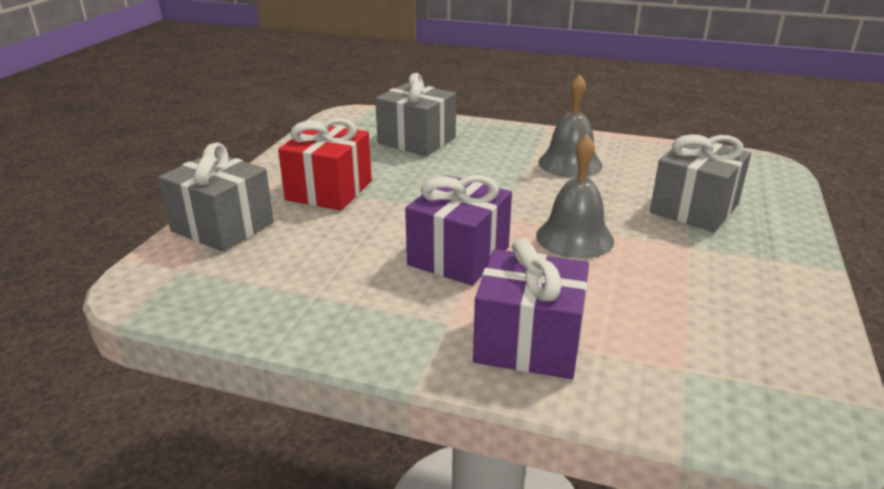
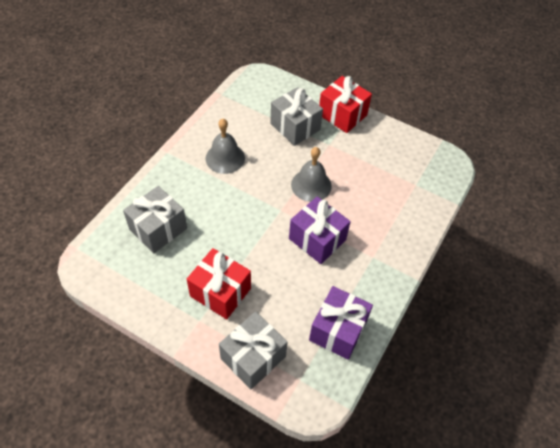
camera: 80 degrees left, 25 degrees up
(528, 343) = (392, 230): purple gift -> purple gift (338, 330)
(782, 252) = (342, 115): none -> red gift

